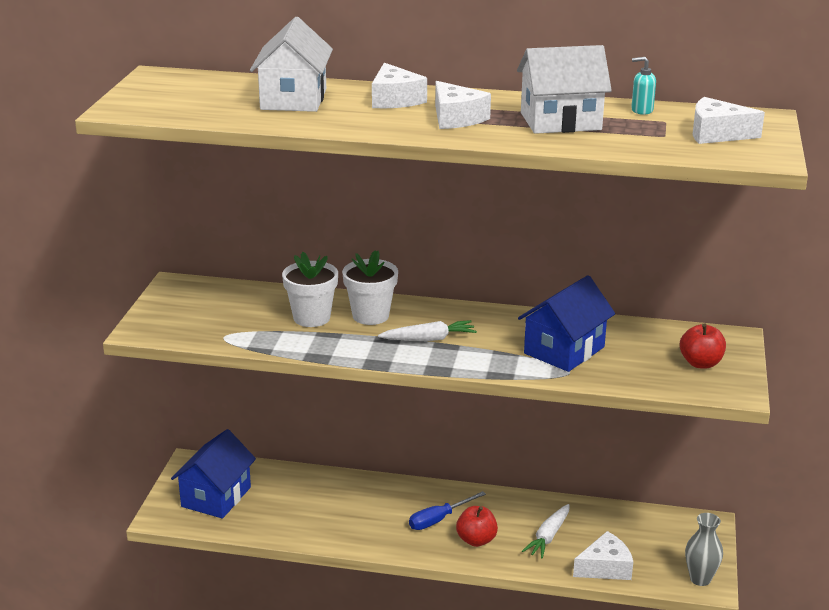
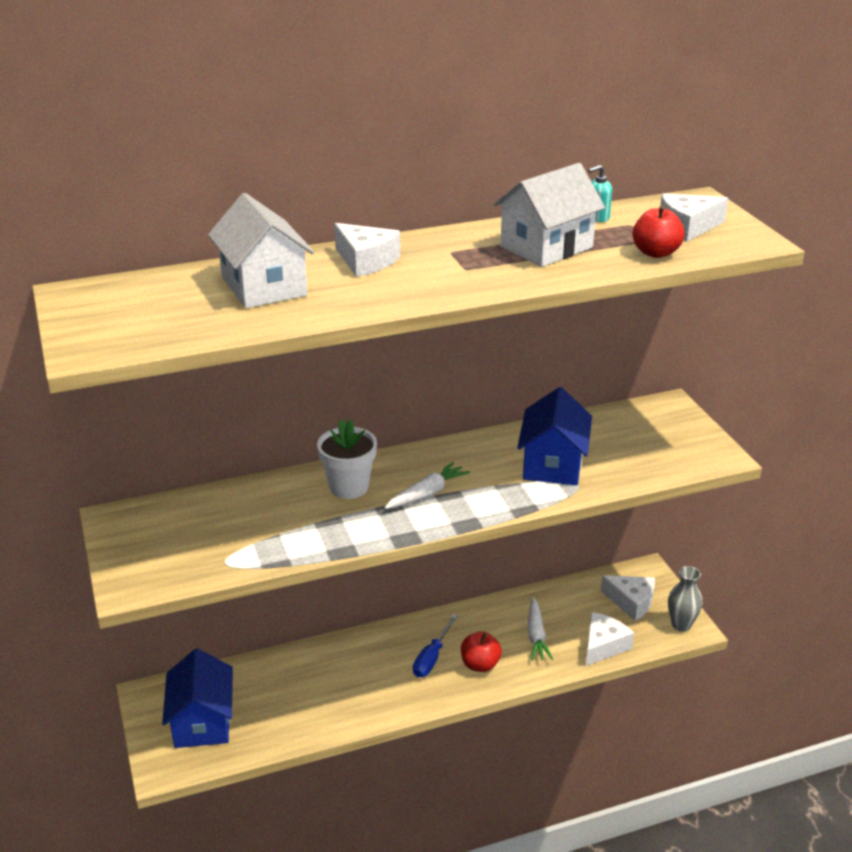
camera: 30 degrees left, 5 degrees up
(311, 318) = (294, 509): white flower pot -> none
(456, 118) = (451, 268): white cheese -> white cheese (631, 602)
(700, 363) = (670, 439): red apple -> red apple (655, 253)

